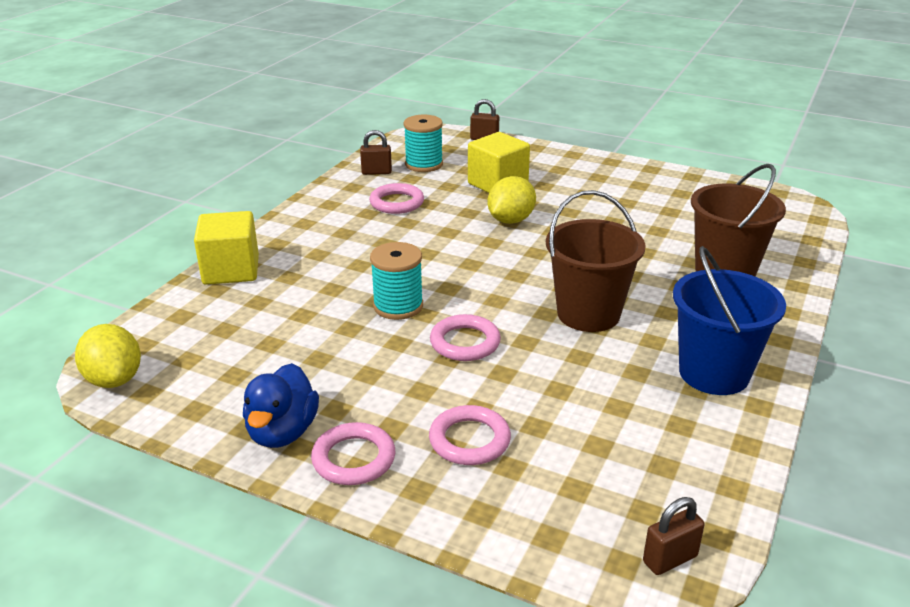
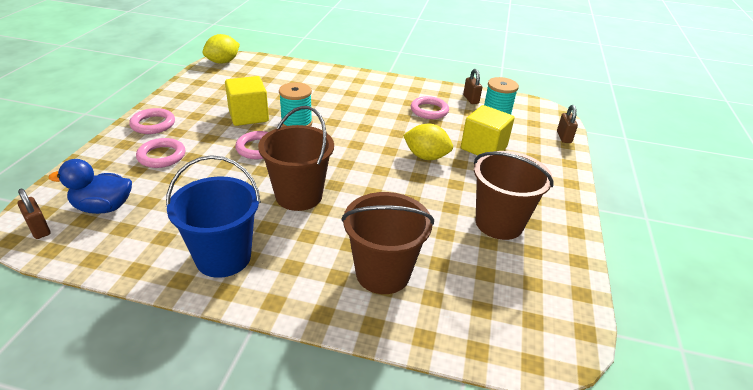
camera: 75 degrees right, 5 degrees up
(231, 270) = (324, 72): yellow cube -> yellow cube (248, 116)
(282, 432) = (177, 104): blue duck -> blue duck (103, 207)
(640, 200) = (499, 223): none -> brown bucket

